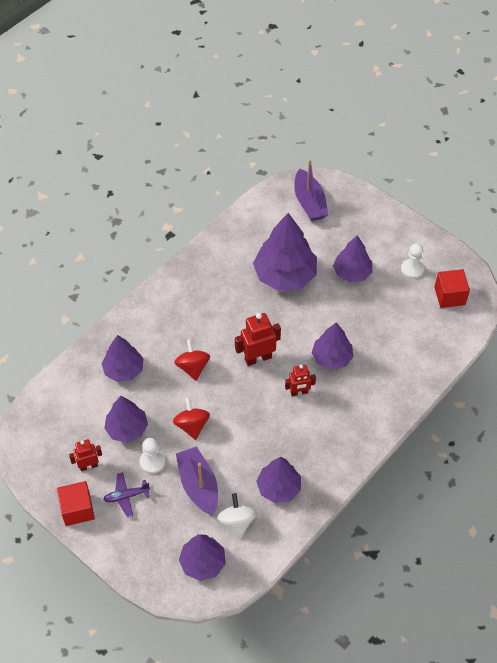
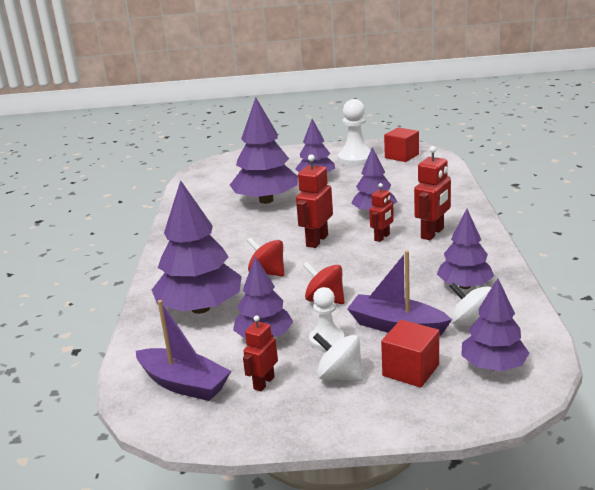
camera: 40 degrees left, 30 degrees down
(77, 509) = (303, 419): red cube -> red cube (410, 370)
(124, 370) = (200, 308): purple tree -> purple tree, size x1.62
(126, 496) = (340, 376): purple plane -> white spinning top
(309, 202) = (228, 169): purple boat -> purple boat (184, 384)
(333, 418) = (432, 233): none -> red robot
(412, 269) = (356, 159): white pawn -> white pawn, size x1.63

